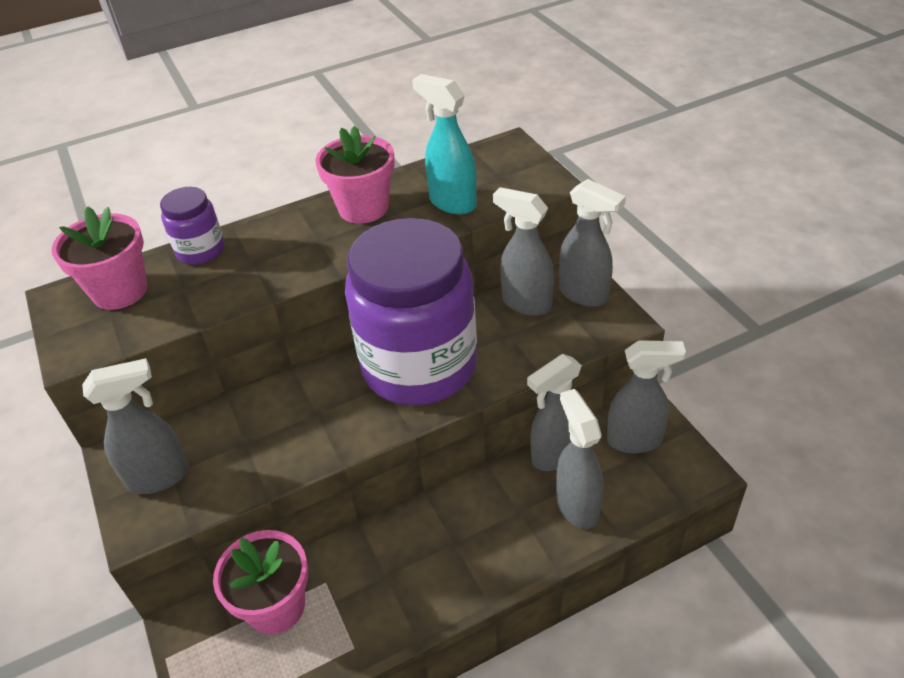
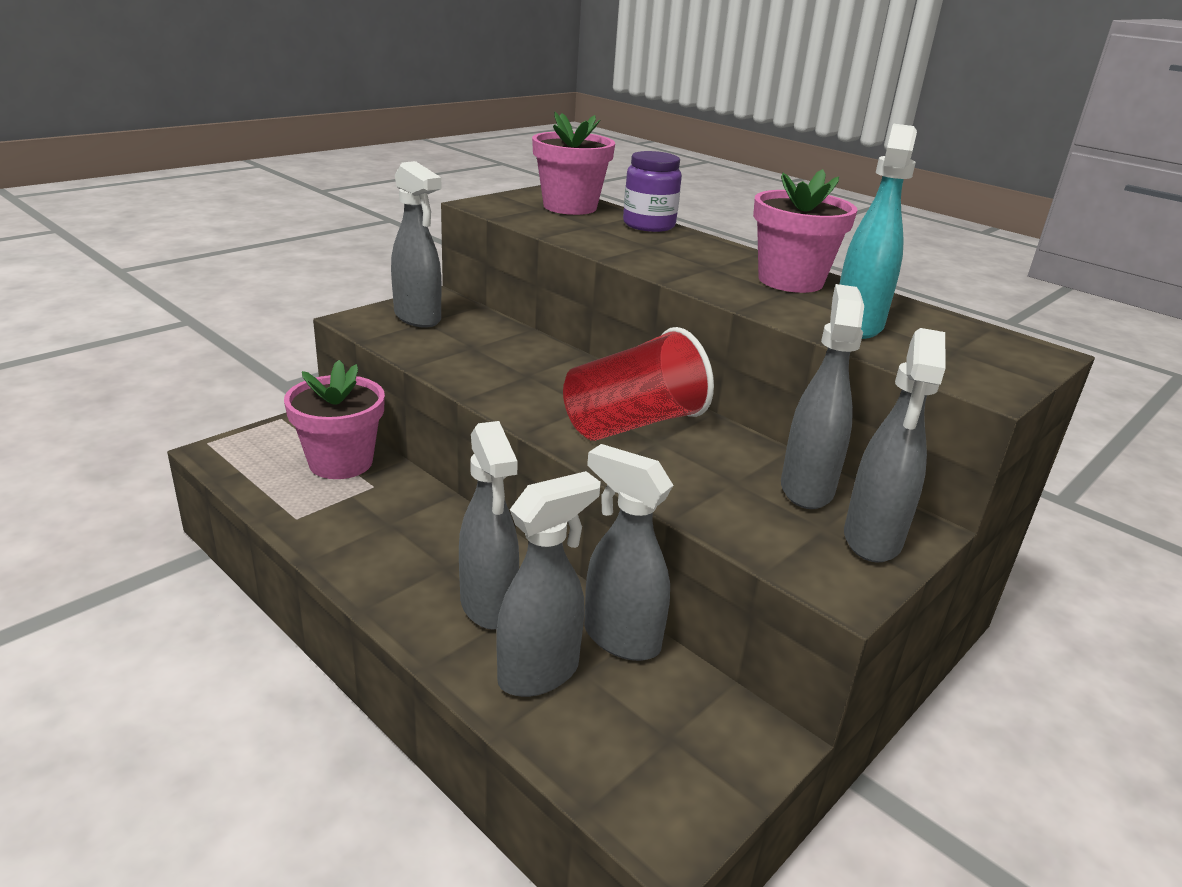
camera: 65 degrees right, 15 degrees down
(419, 366) = (633, 424): purple jar -> red cup
(635, 440) = (693, 729): grey spray bottle -> grey spray bottle (488, 606)

